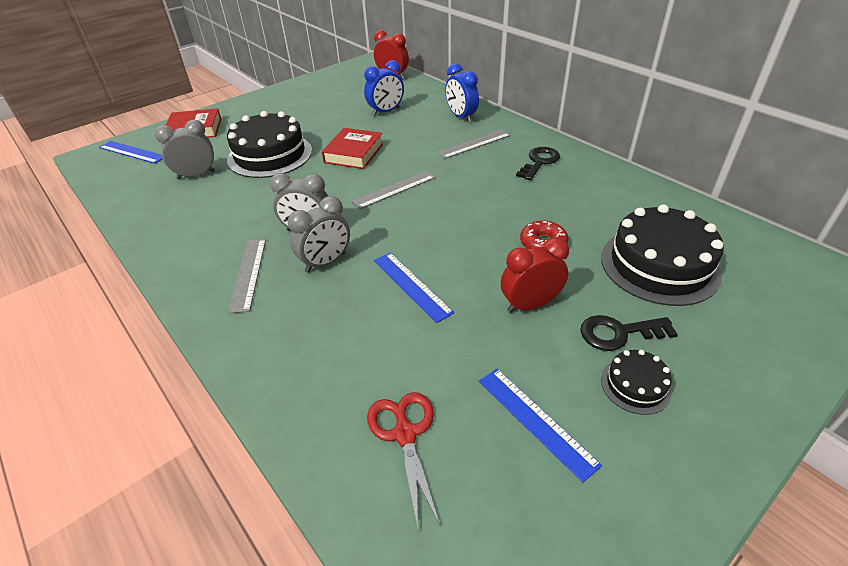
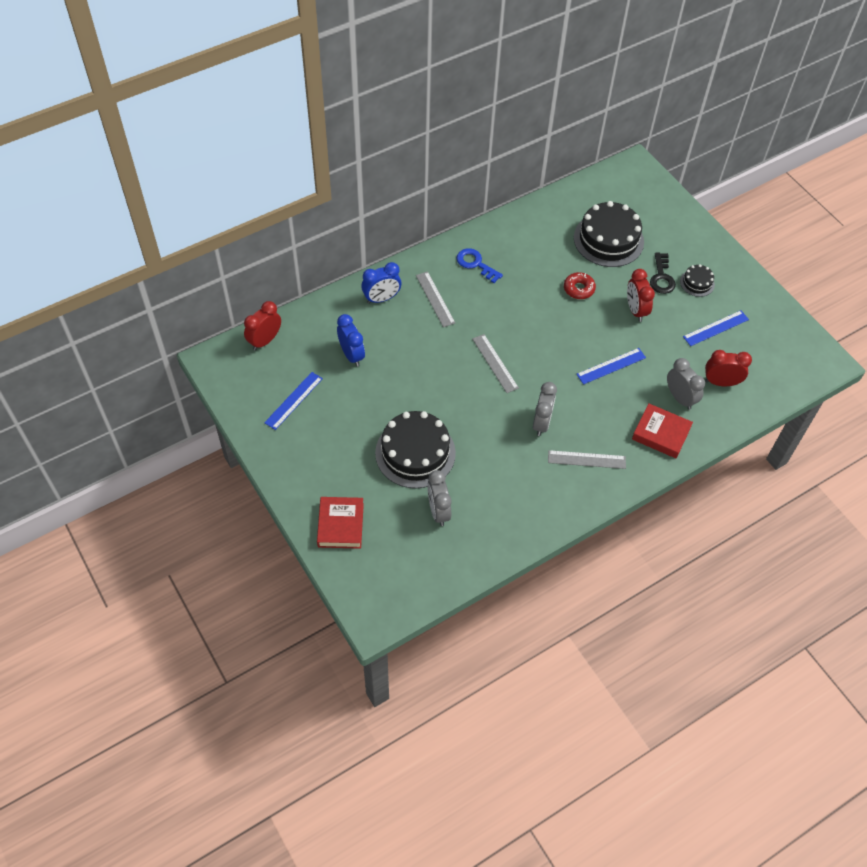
camera: 85 degrees left, 15 degrees up
(132, 152) = (376, 578): blue ruler -> blue ruler (294, 400)
(326, 262) = (580, 412): grey clock -> grey clock (680, 398)
(354, 153) = (429, 387): red book -> red book (661, 434)
(405, 434) = (721, 382): red scissors -> red clock
(539, 162) = (476, 264): black key -> blue key

